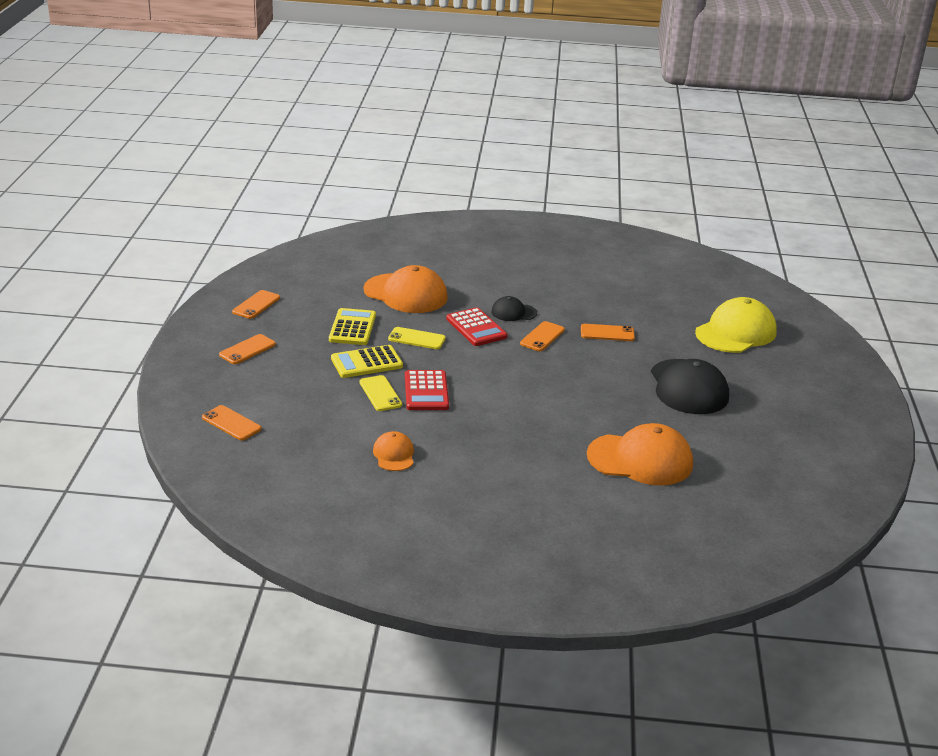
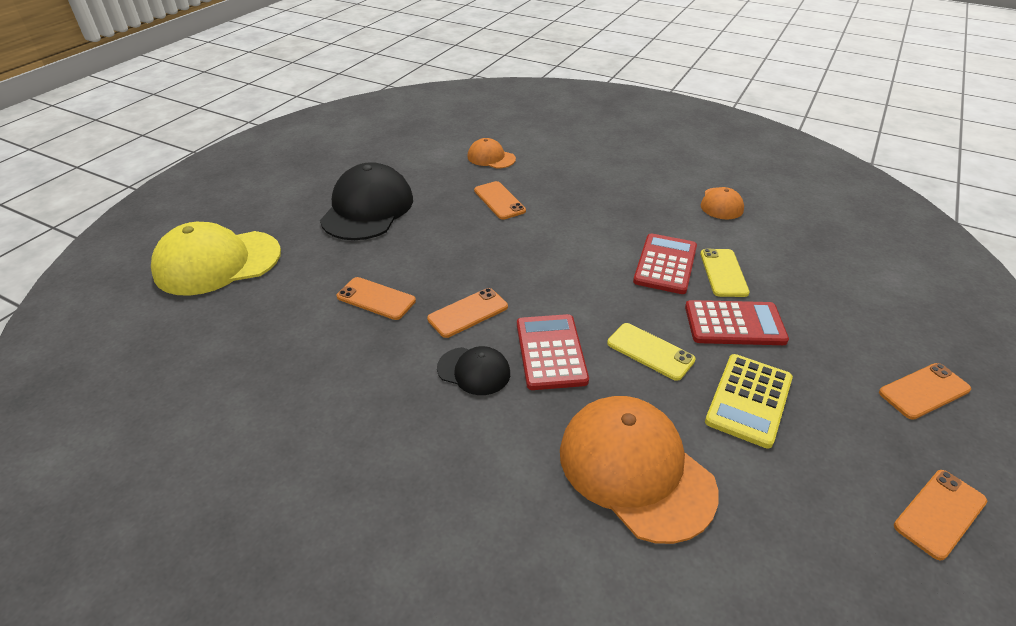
camera: 155 degrees left, 10 degrees up
(231, 423) = (910, 271): orange phone -> orange phone (499, 201)
(366, 363) = (734, 324): yellow calculator -> red calculator
(640, 460) = (491, 158): orange cap -> orange cap, size x0.52

